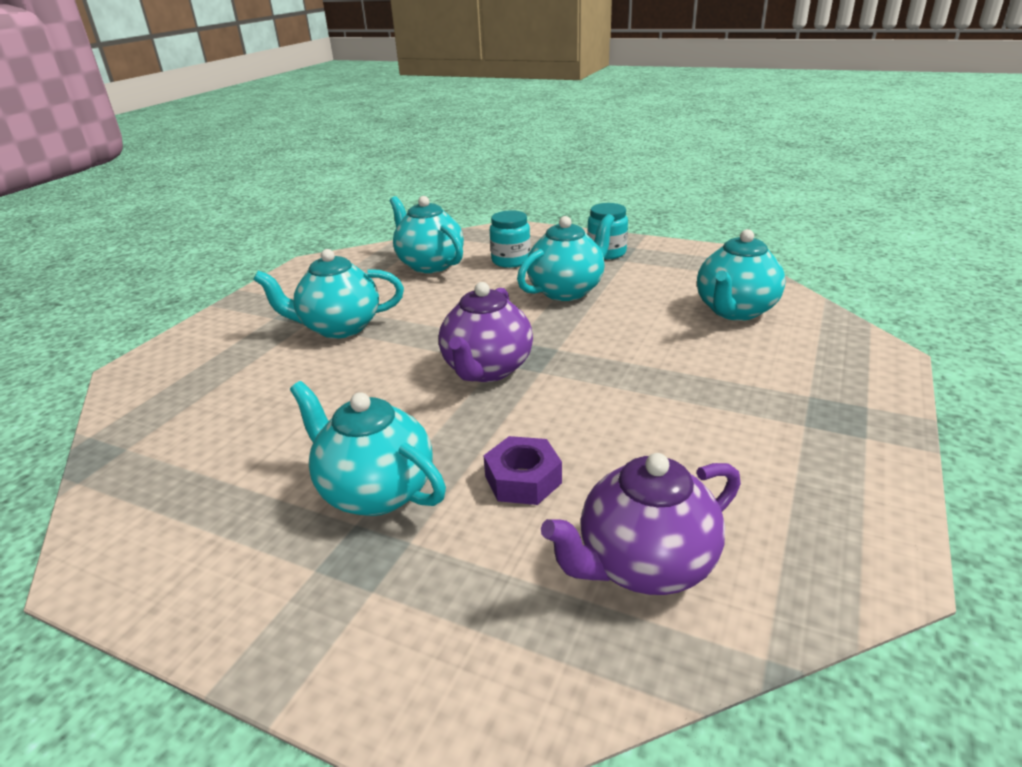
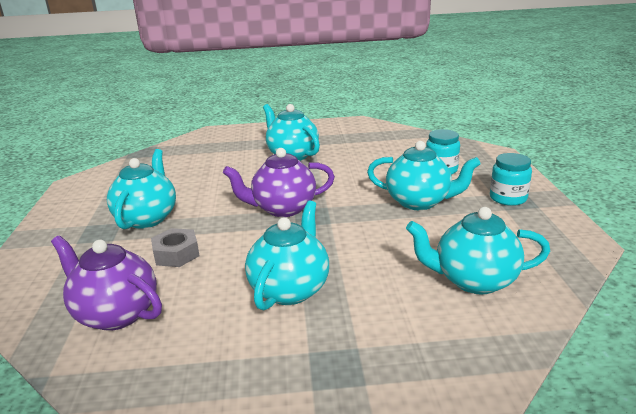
camera: 60 degrees right, 5 degrees down
(430, 264) = (399, 149): turquoise teapot -> turquoise teapot (290, 289)
(523, 479) = (176, 254): purple nut -> grey nut

